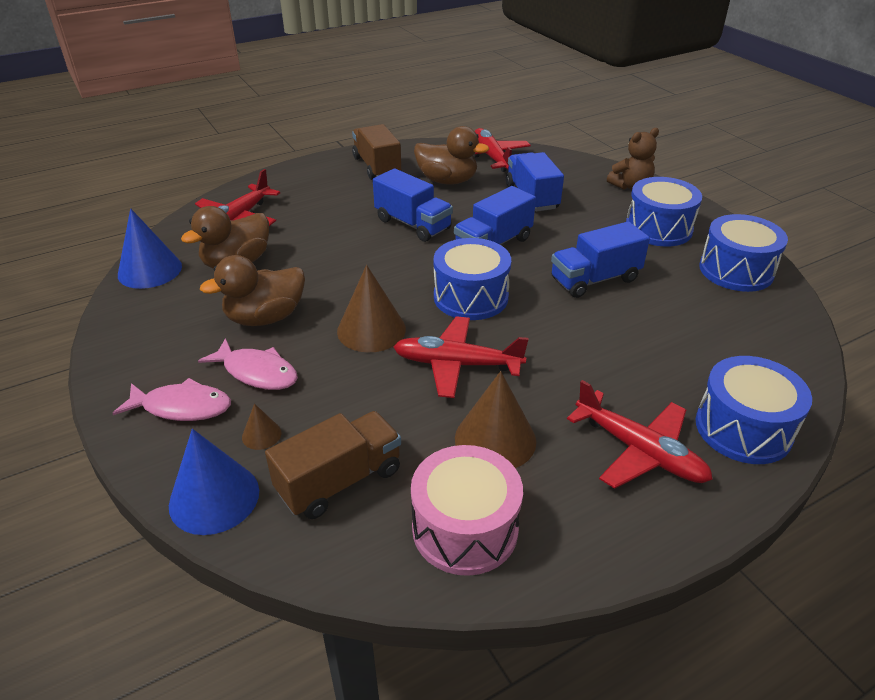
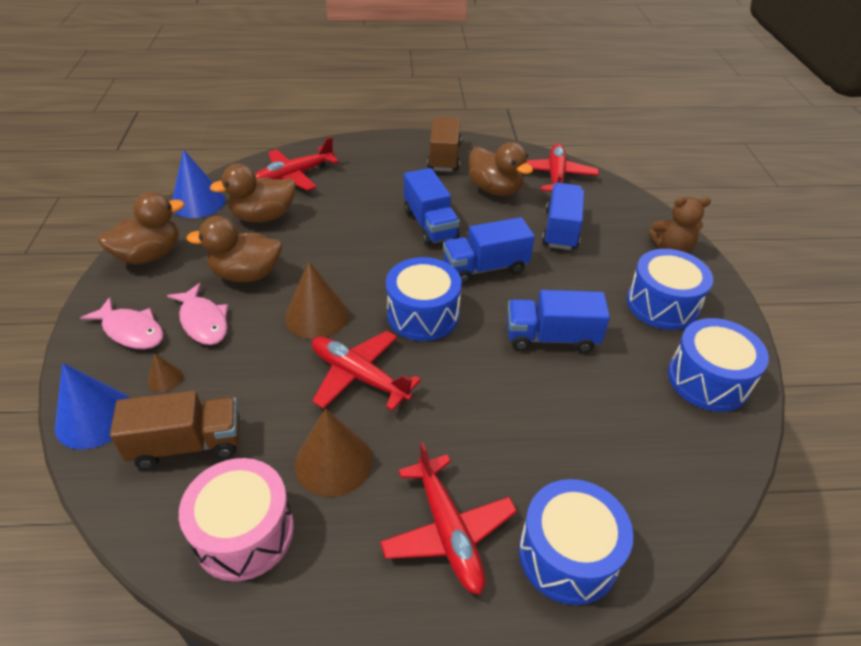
camera: 25 degrees right, 5 degrees up
(138, 333) = (150, 255): none -> brown duck

